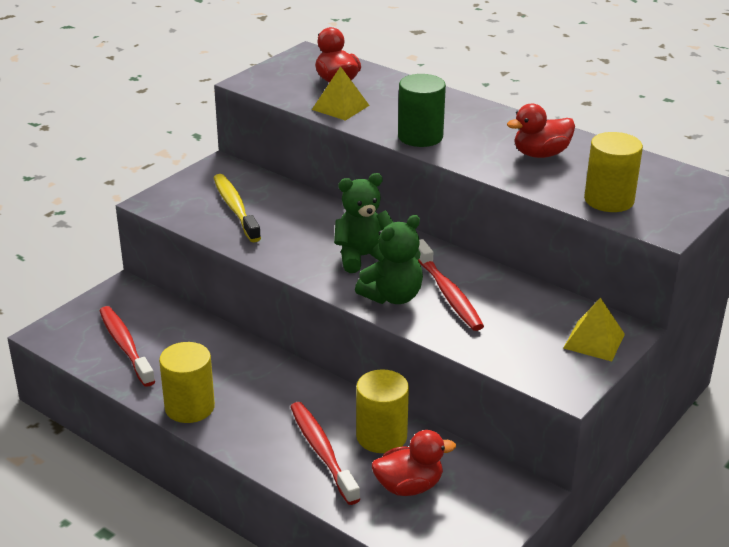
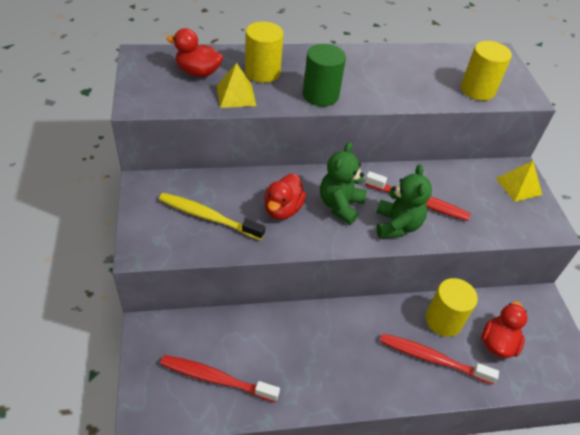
camera: 50 degrees left, 15 degrees up
(189, 407) = (323, 393): yellow cylinder -> yellow cylinder (262, 72)
(540, 154) = (400, 73): red duck -> red duck (282, 209)

